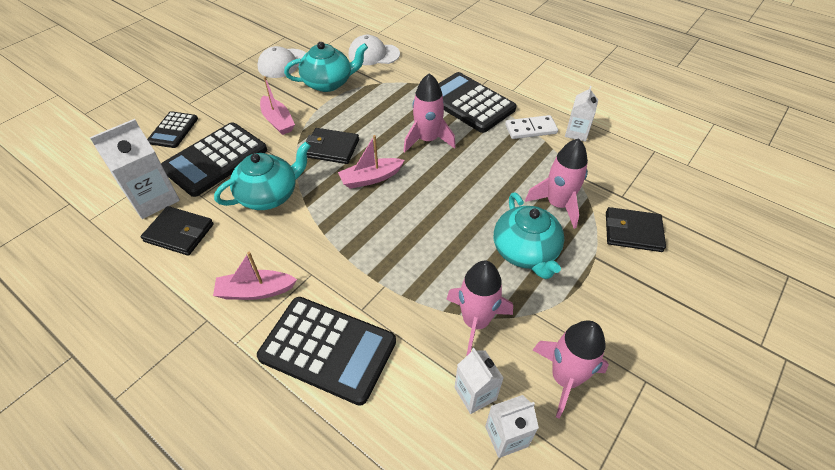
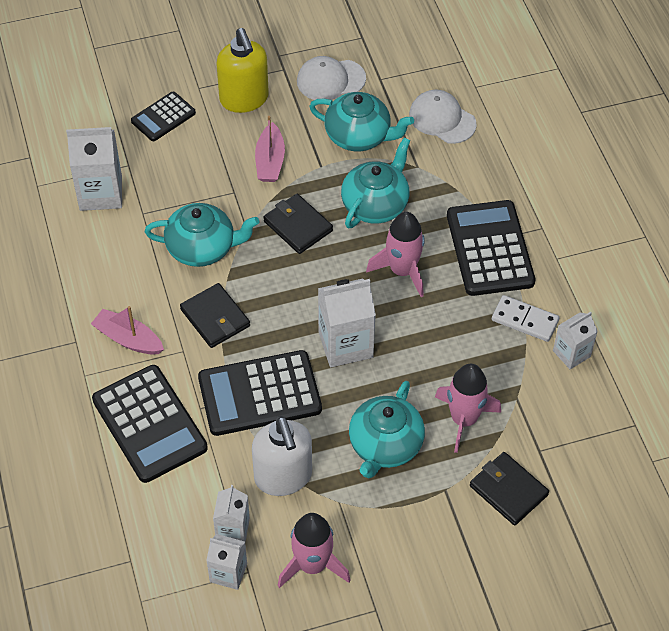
camera: 35 degrees right, 5 degrees up
(179, 233) = (102, 244): black wallet -> black wallet (215, 318)
(215, 159) = (180, 177): black calculator -> black calculator (259, 394)
(229, 96) = (244, 99): none -> yellow soap dispenser
(371, 178) = (308, 284): pink boat -> none
(374, 113) = (375, 204): none -> turquoise teapot
(433, 202) = (345, 344): none -> white carton
(476, 322) = (283, 477): pink rocket -> white soap dispenser

